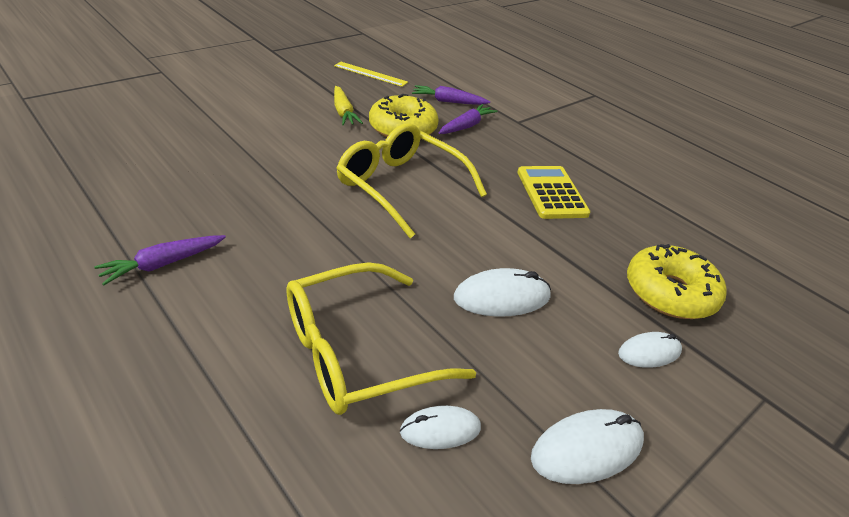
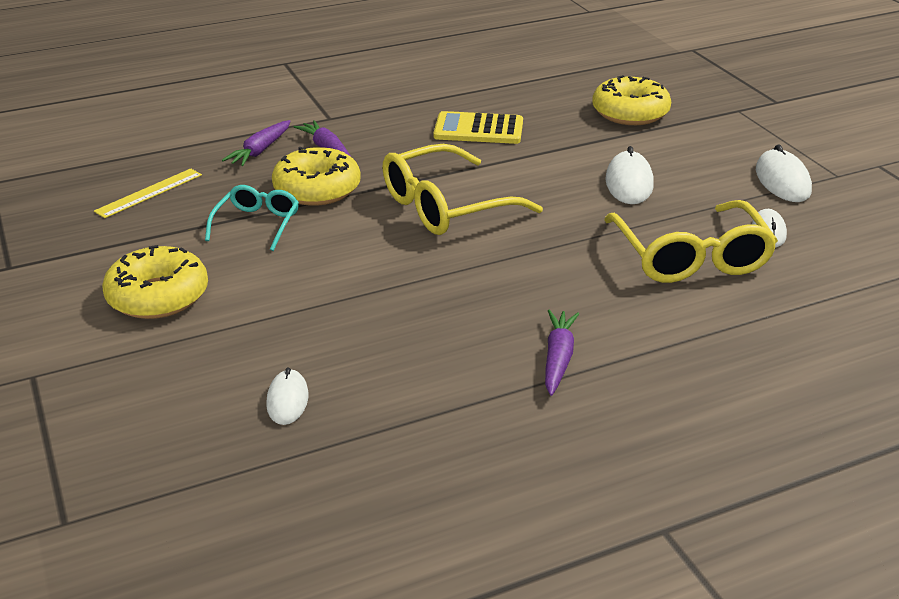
camera: 70 degrees left, 5 degrees down
(163, 264) = (558, 358): purple carrot -> purple carrot turned 150 degrees counterclockwise
(246, 92) = (158, 296): none -> yellow donut
(343, 112) = (257, 224): yellow carrot -> turquoise glasses
(649, 352) = (695, 137): white mouse -> white mouse (287, 400)

